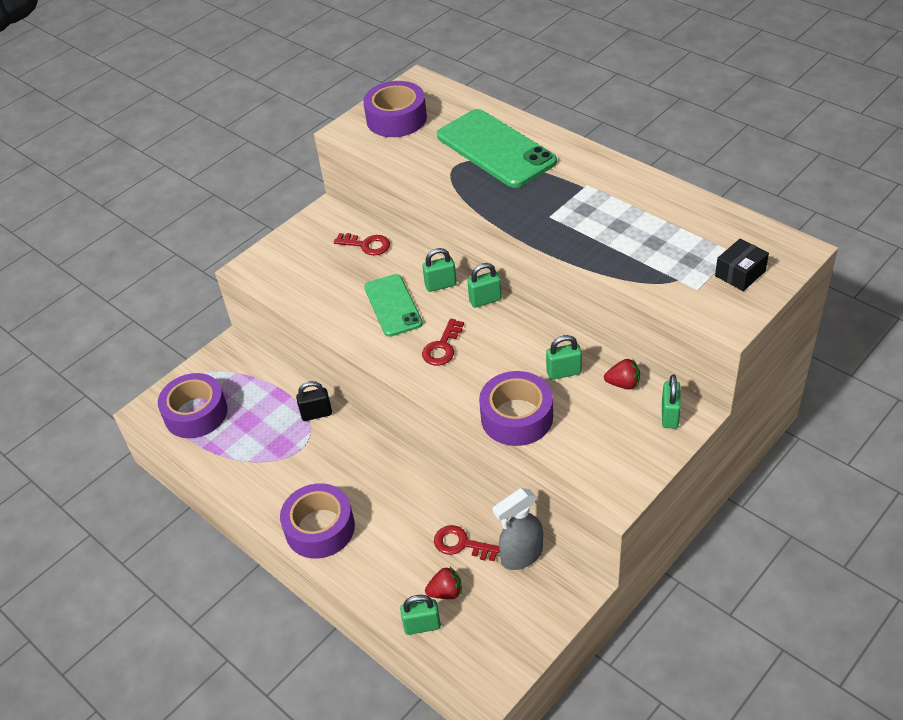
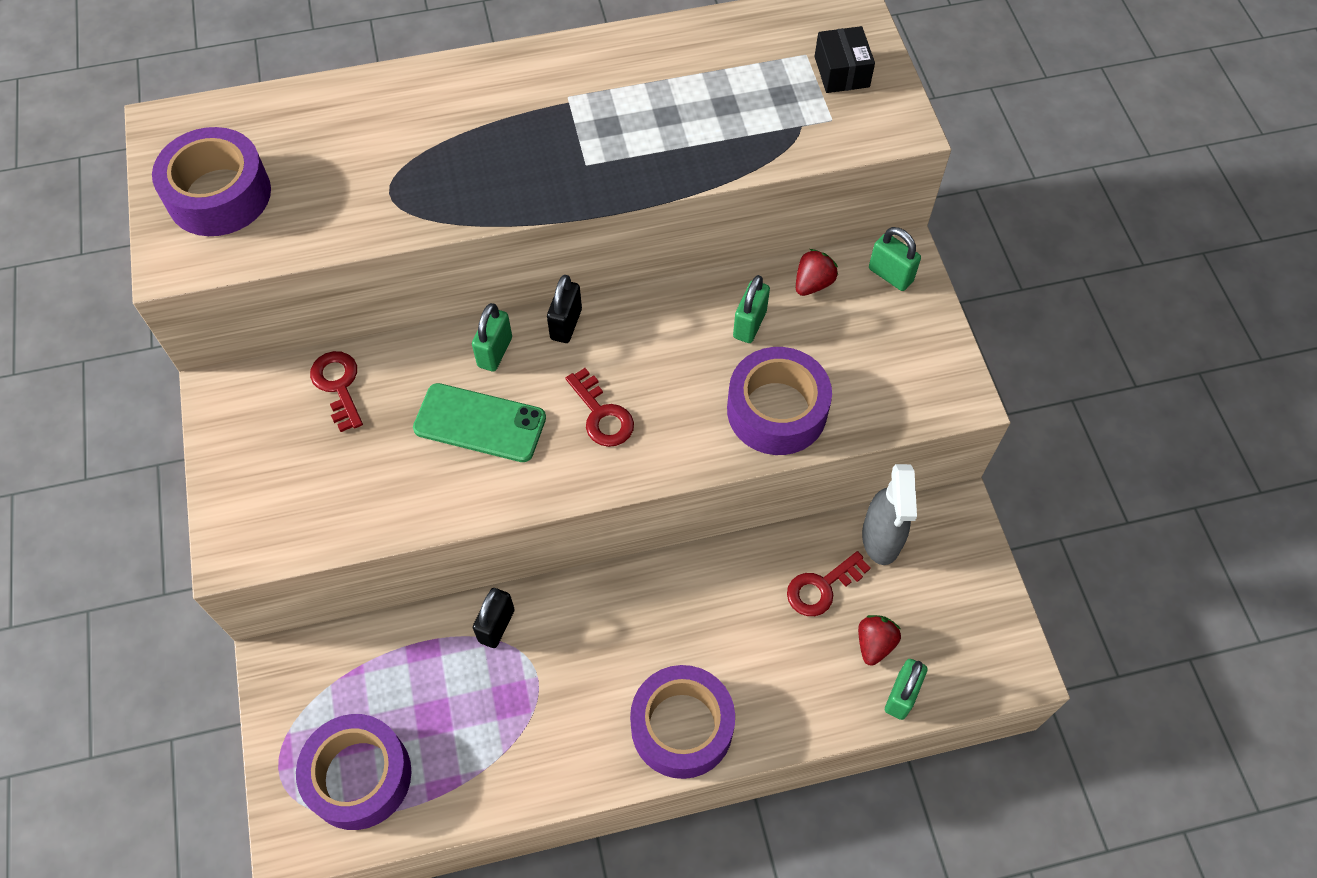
camera: 60 degrees left, 15 degrees up
(367, 245) = (338, 386): red key -> red key turned 75 degrees counterclockwise
(485, 300) = (566, 324): green padlock -> black padlock
(495, 149) = (404, 136): green phone -> none

